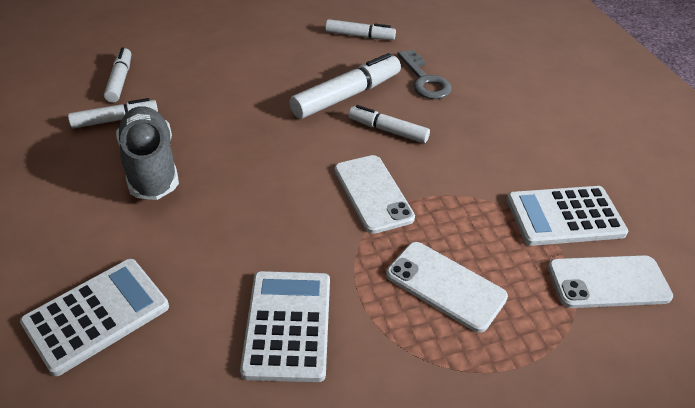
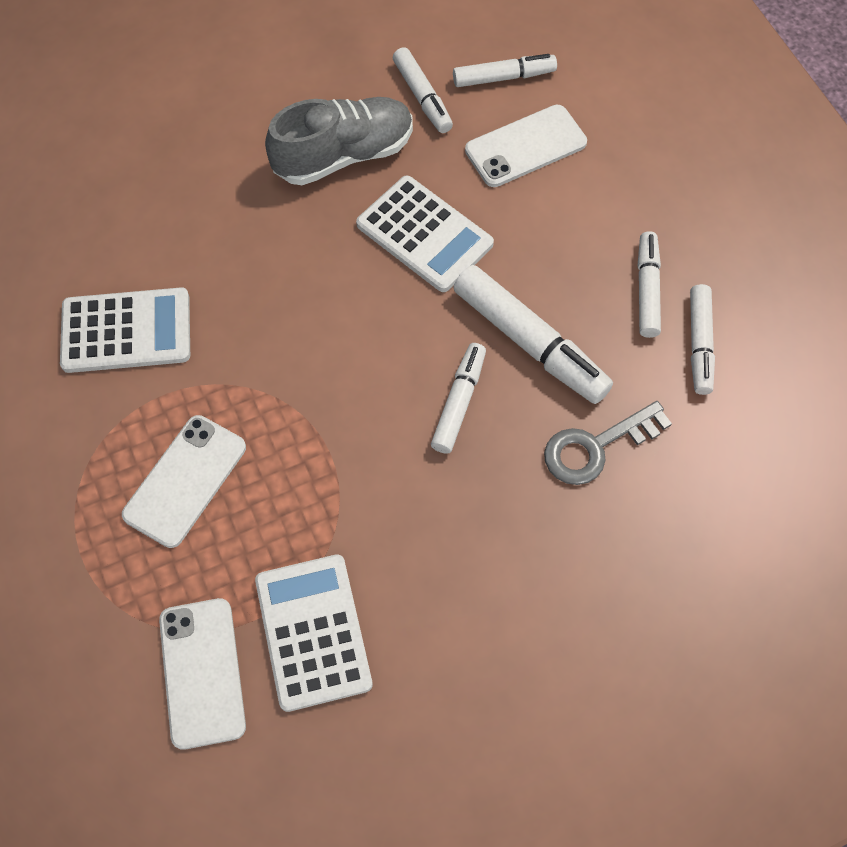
camera: 85 degrees right, 20 degrees up
(97, 315) = (132, 171): white calculator -> white calculator (424, 234)
(318, 47) = (647, 289): none -> white marker
(373, 193) = (328, 394): white phone -> white phone (526, 147)

